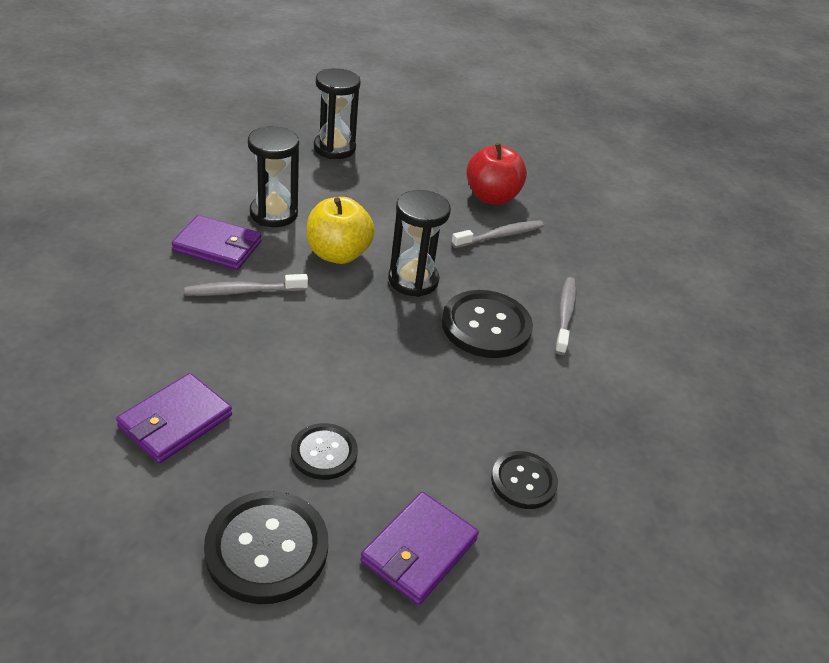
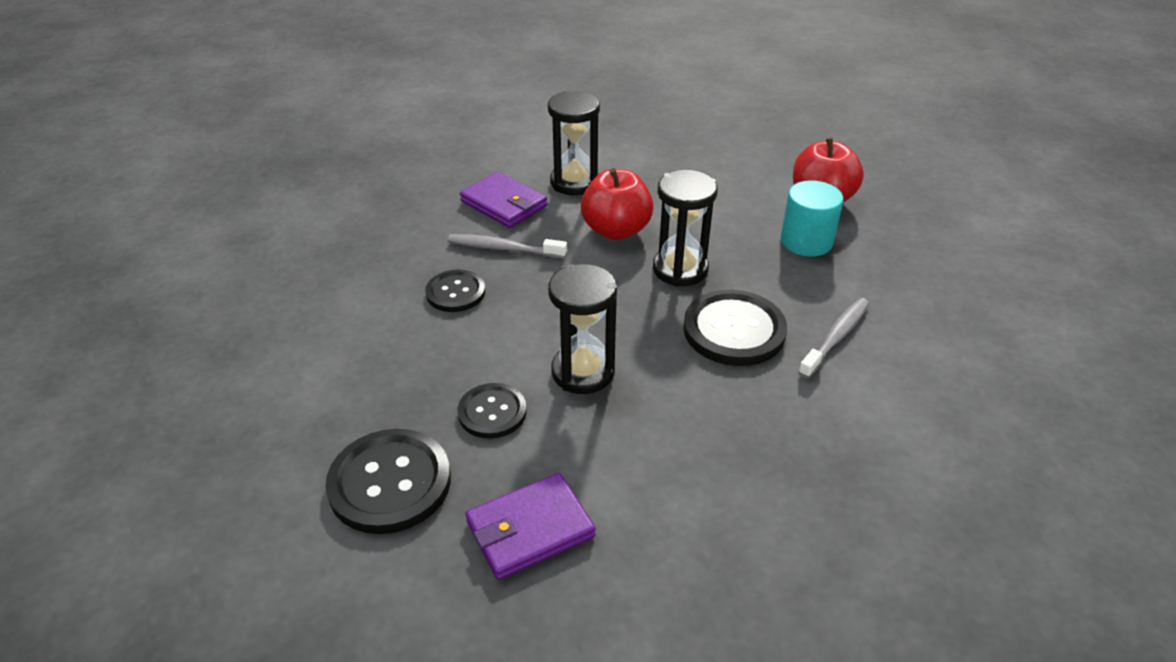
camera: 30 degrees right, 0 degrees up
(175, 421) = (377, 350): purple wallet -> none
(334, 148) = (673, 128): black hourglass -> black hourglass (583, 372)
(338, 254) = (616, 230): yellow apple -> red apple
(499, 236) = (806, 241): grey toothbrush -> turquoise cylinder
(523, 481) = (681, 495): black button -> black button (455, 293)

